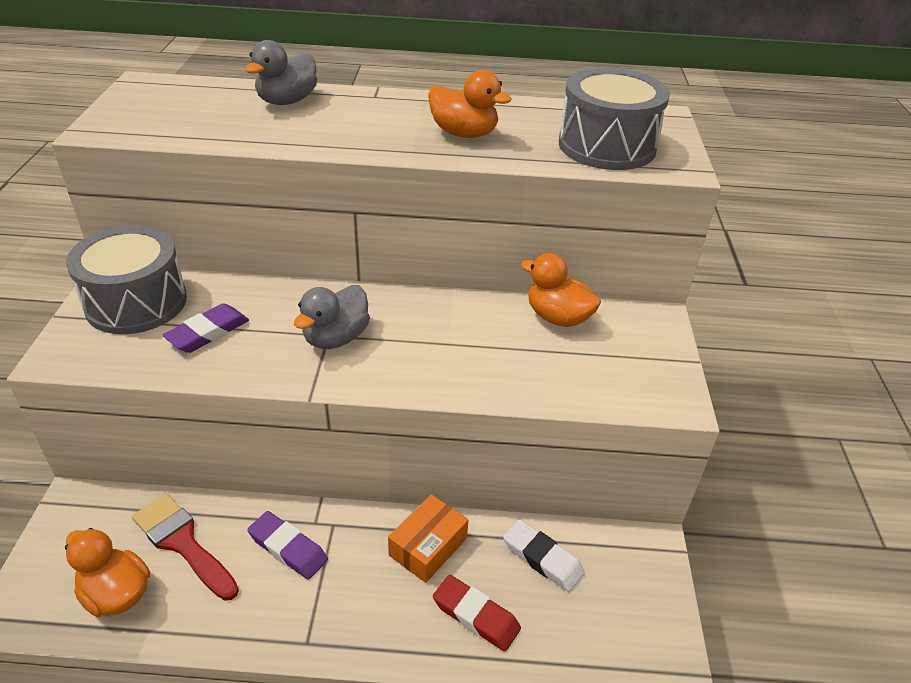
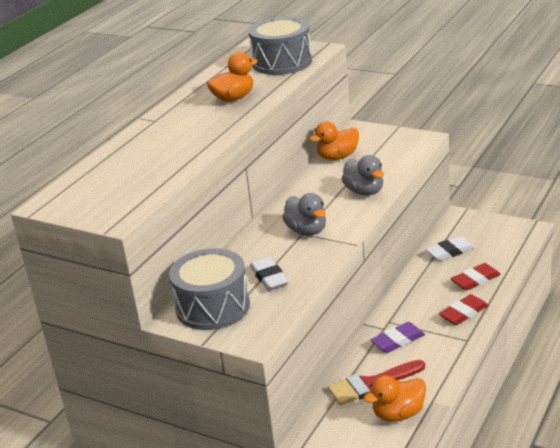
camera: 60 degrees left, 10 degrees down
(208, 332) = (269, 277): purple eraser -> white eraser
(287, 101) = (134, 150): grey duck -> grey duck (364, 191)
(378, 620) = (463, 313): none -> red eraser
(428, 546) = (423, 288): orange box -> none

